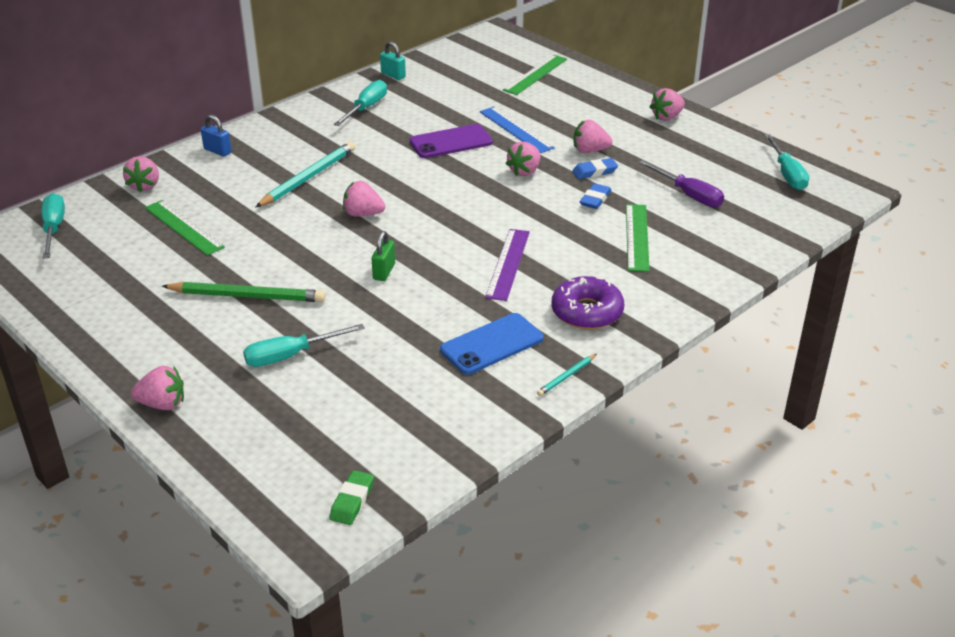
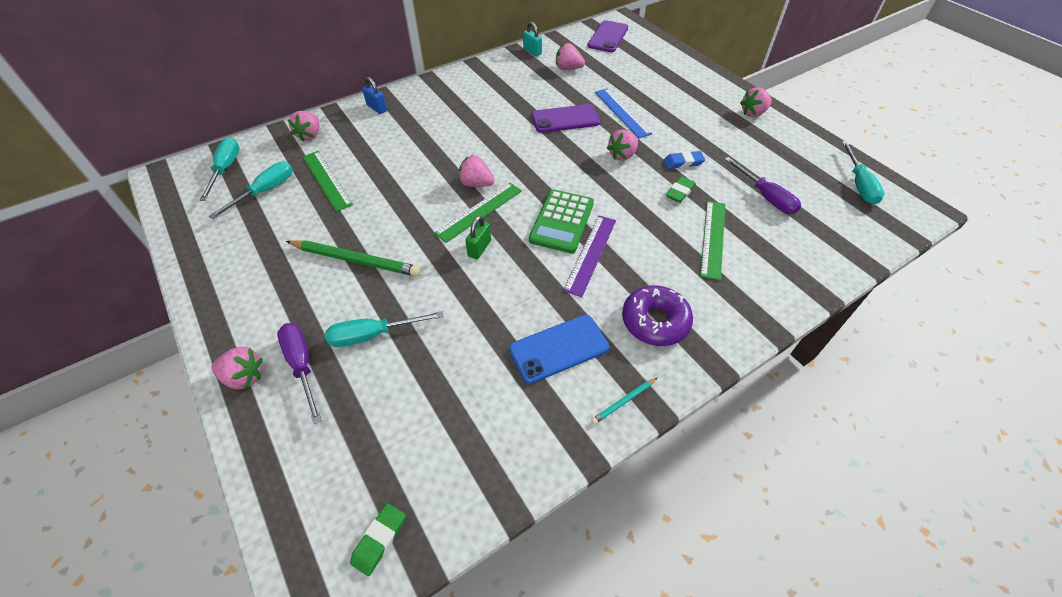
camera: 10 degrees right, 15 degrees up
(222, 388) = (302, 365): none -> purple screwdriver
(308, 178) = (440, 142): turquoise pencil -> none
(366, 108) = (504, 79): turquoise screwdriver -> turquoise screwdriver (265, 191)
(470, 239) = (562, 221): none -> green calculator
(483, 52) = (608, 37): none -> purple phone
(535, 74) = (646, 61): green ruler -> green ruler (479, 211)
(590, 151) = (682, 140): pink strawberry -> pink strawberry (568, 69)
(595, 199) = (680, 192): blue eraser -> green eraser

